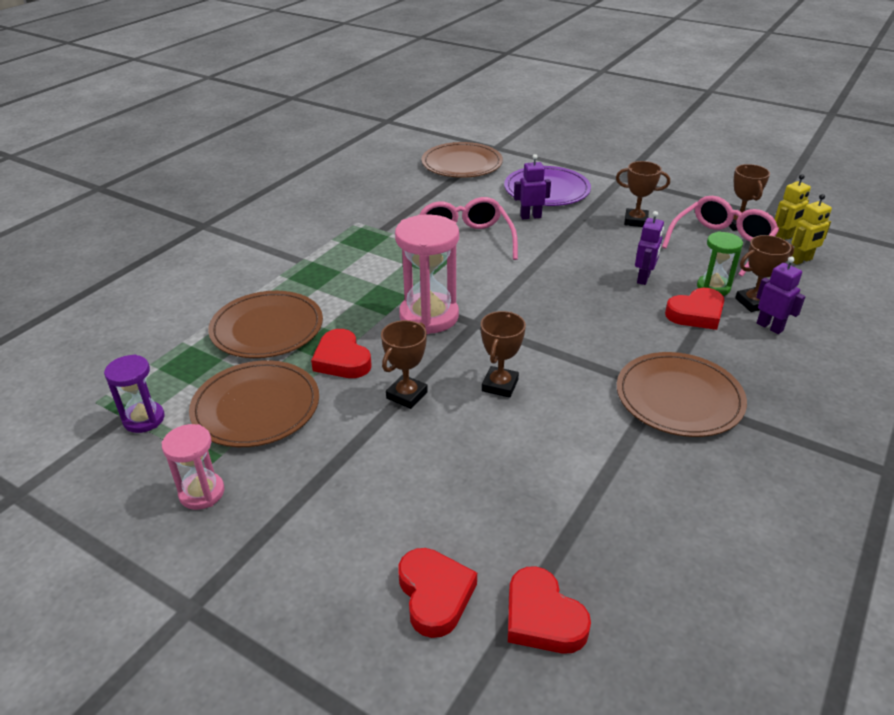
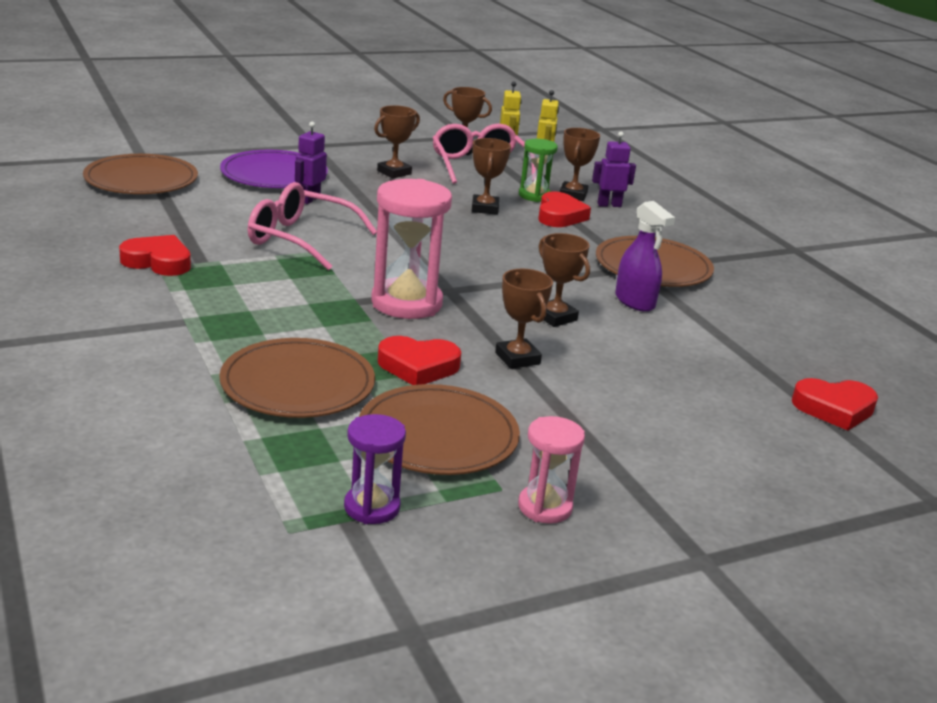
camera: 60 degrees left, 10 degrees down
(435, 595) = (780, 440): red heart -> red heart (158, 262)
(590, 414) = (635, 301): none -> purple spray bottle
(644, 278) = (485, 208): purple robot -> brown trophy

